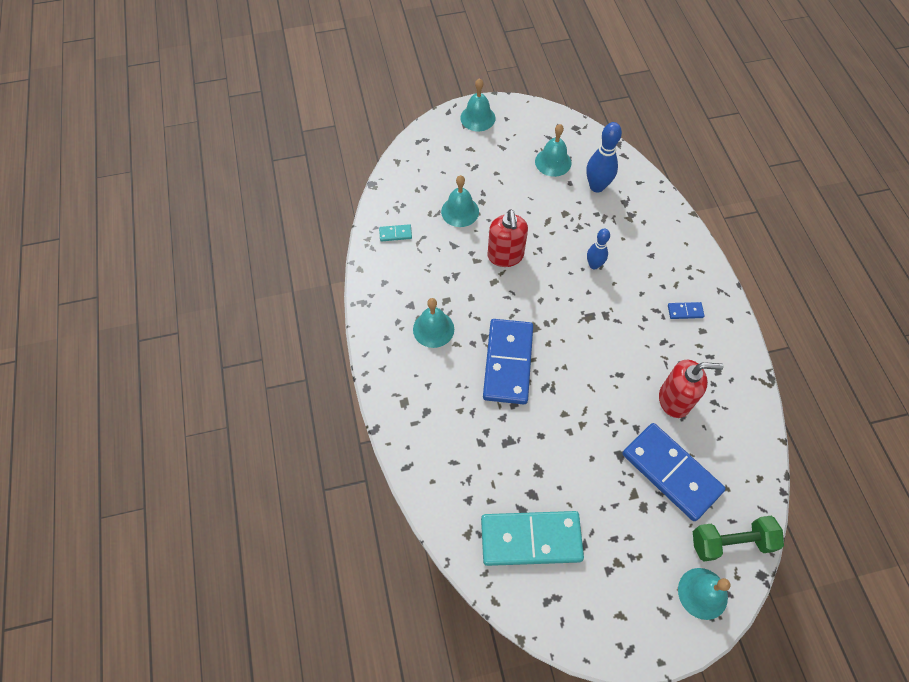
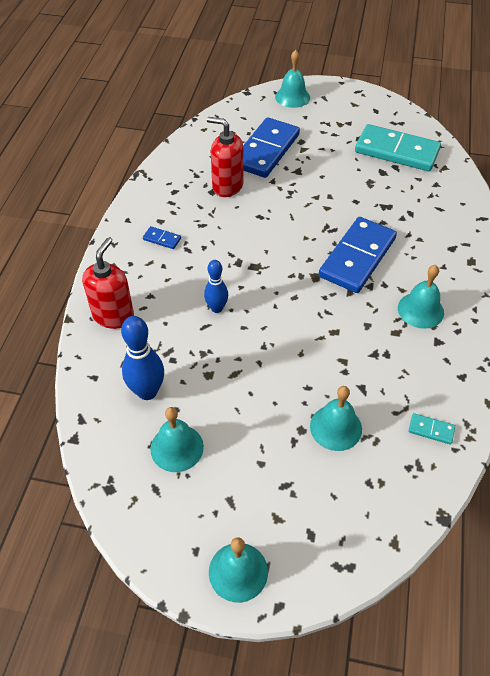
camera: 155 degrees left, 10 degrees down
(505, 256) = (307, 352): red soap dispenser -> red soap dispenser (113, 315)
(671, 472) = (266, 150): blue domino -> blue domino turned 45 degrees clockwise
(731, 542) = (253, 110): green dumbbell -> none

